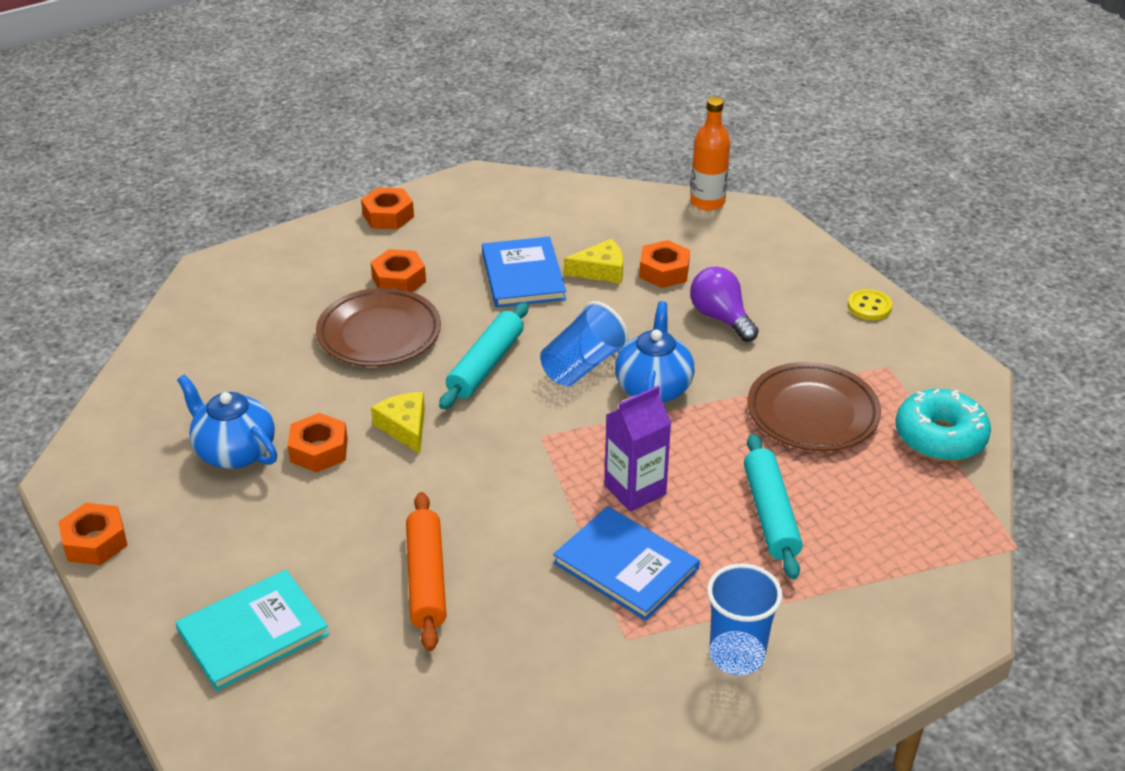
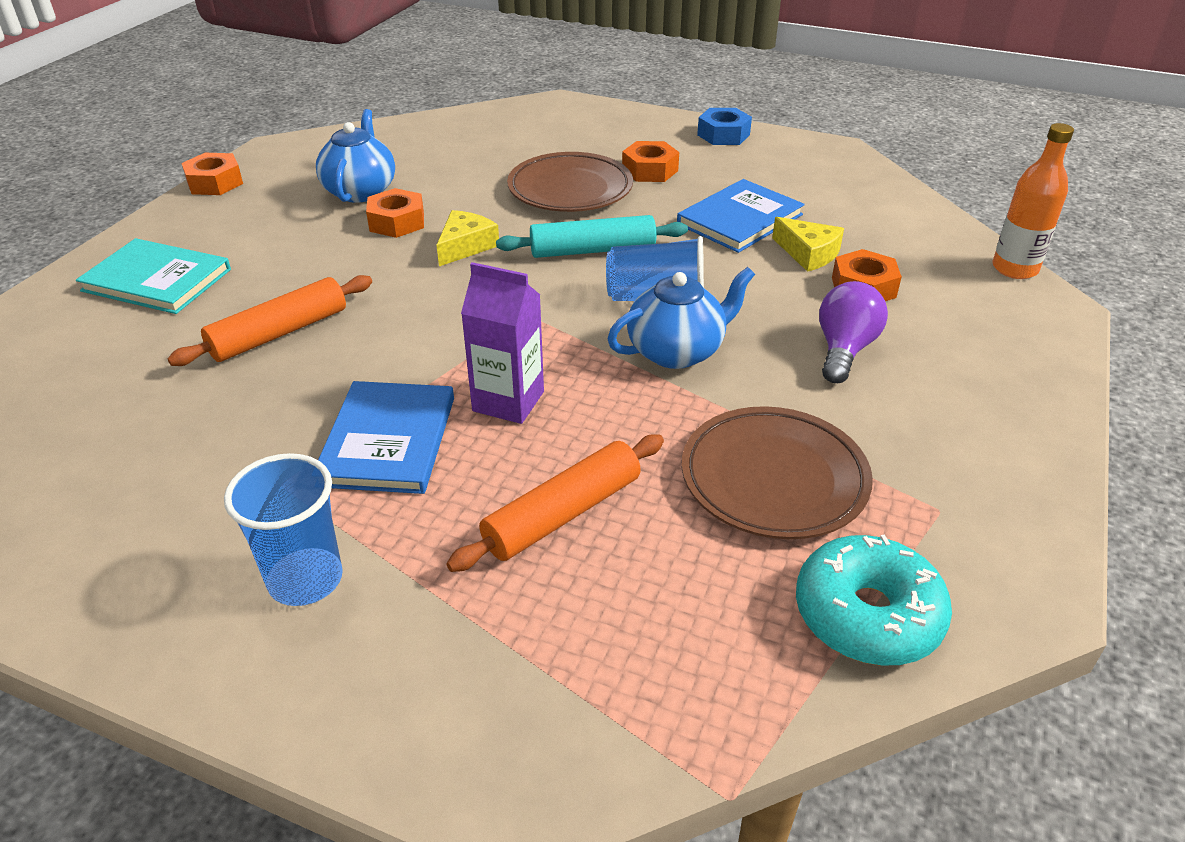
camera: 55 degrees right, 0 degrees up
(388, 215) = (723, 135): orange nut -> blue nut
(770, 514) = (563, 514): turquoise rolling pin -> orange rolling pin
(869, 306) = (1027, 449): yellow button -> none

